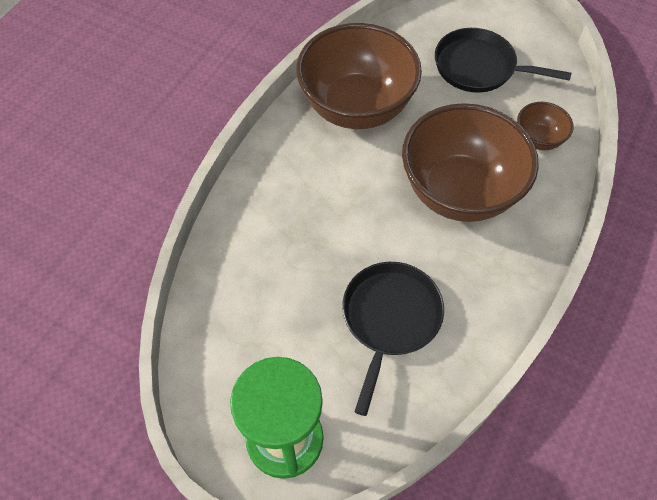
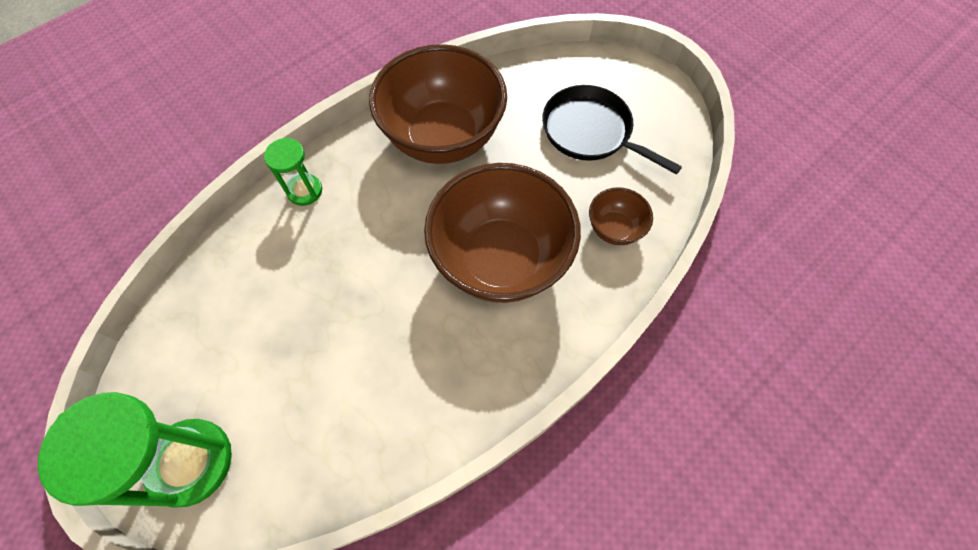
camera: 20 degrees right, 5 degrees up
(257, 188) = (305, 191): none -> green hourglass
(390, 319) = (359, 372): black pan -> none

